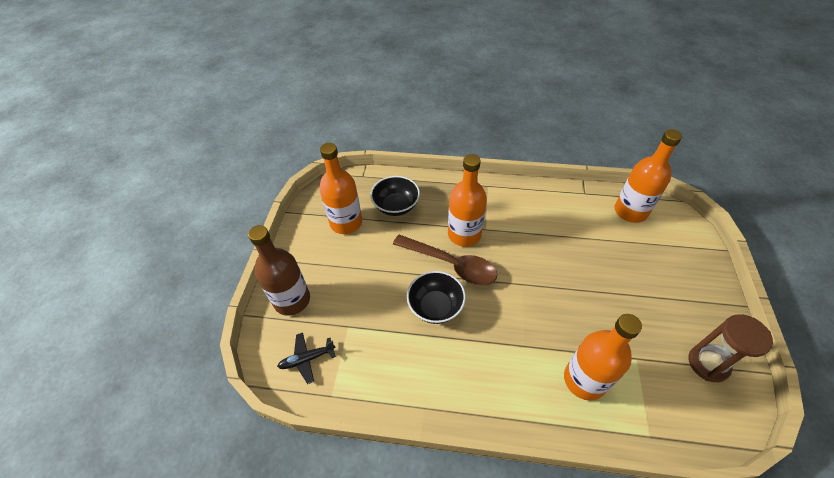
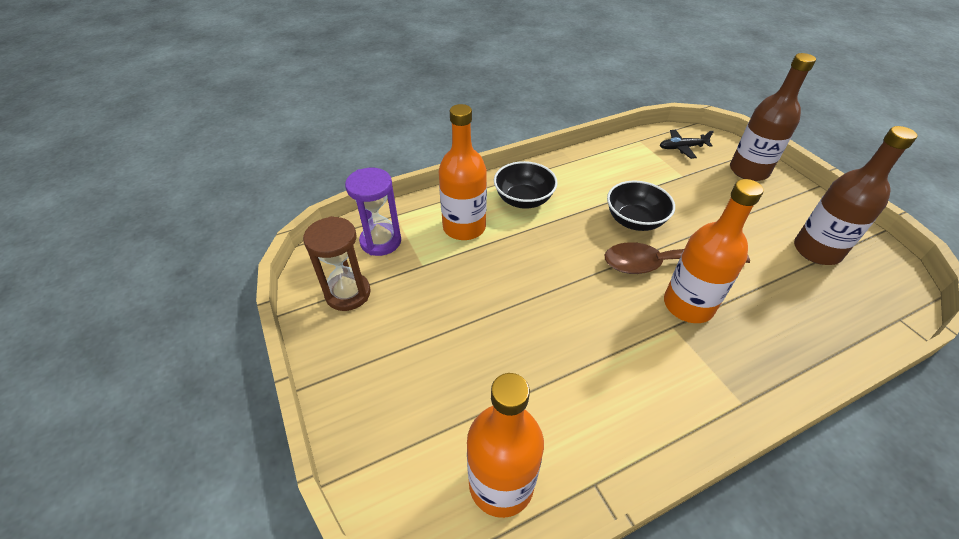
camera: 145 degrees right, 5 degrees down
(307, 359) = (682, 148): black plane -> black plane turned 135 degrees counterclockwise
(346, 222) = (816, 250): orange bottle -> brown bottle
(396, 206) = (802, 299): black bowl -> black bowl (523, 200)
(671, 407) = (381, 241): none -> purple hourglass

